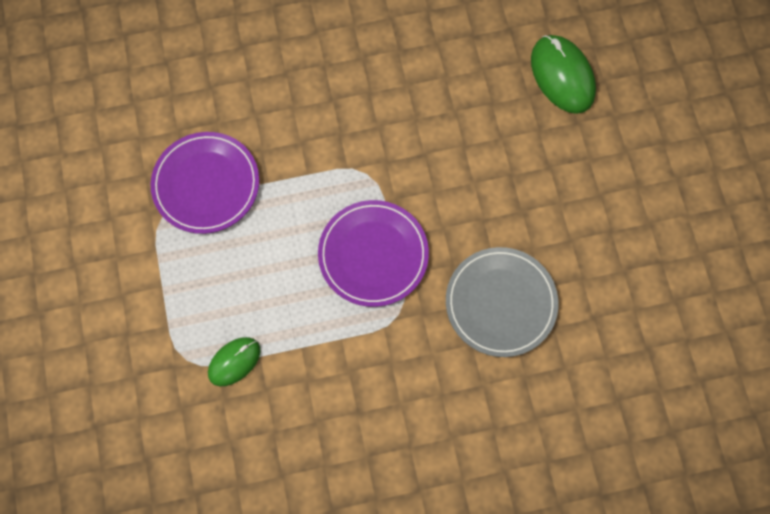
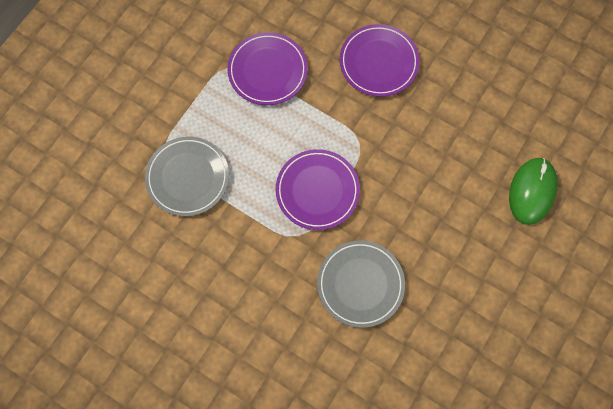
camera: 45 degrees right, 0 degrees up
(234, 362) = (188, 177): green mouse -> grey plate
(306, 80) = (378, 62): none -> purple plate

